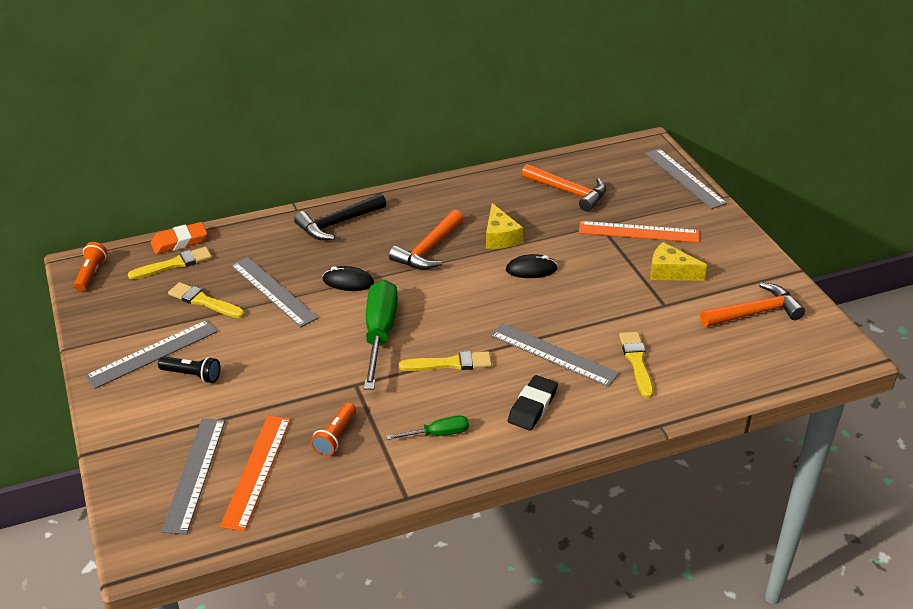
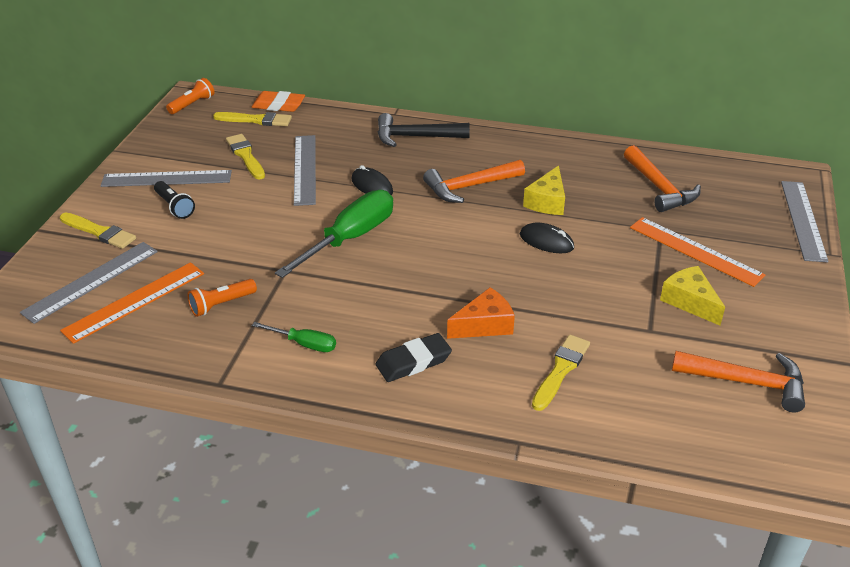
camera: 35 degrees right, 0 degrees up
(450, 363) = (382, 289): yellow brush -> yellow brush (99, 232)
(553, 354) = (484, 325): grey ruler -> orange cheese

